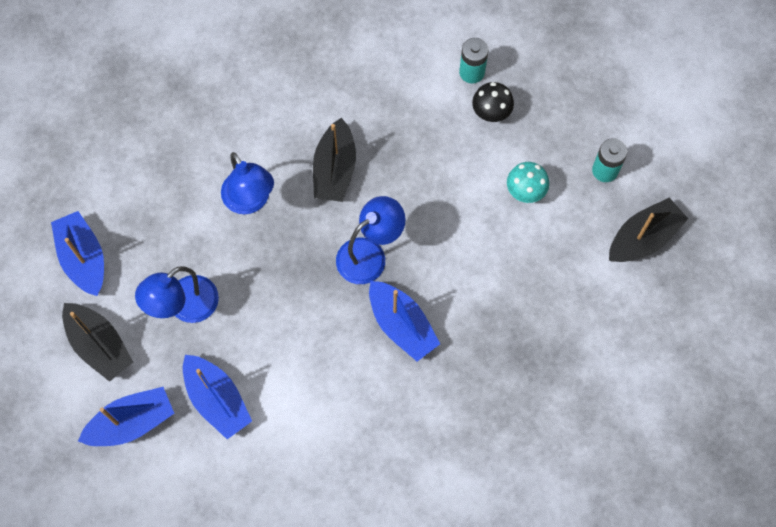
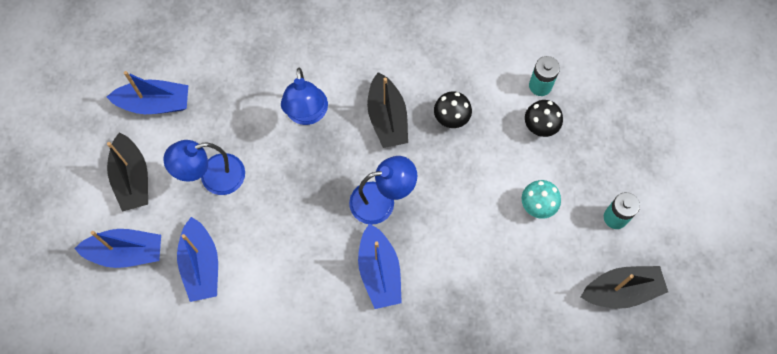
camera: 25 degrees right, 0 degrees up
(83, 258) = (154, 103): blue boat -> blue boat turned 90 degrees clockwise
(335, 169) = (387, 118): black boat -> black boat turned 45 degrees counterclockwise
(399, 142) = (451, 118): none -> black mushroom

